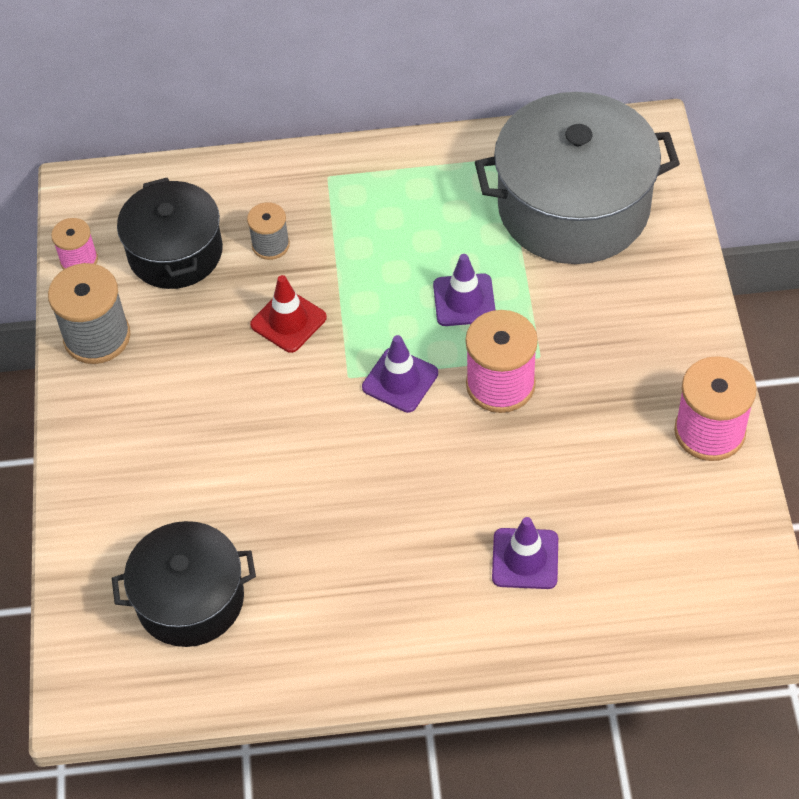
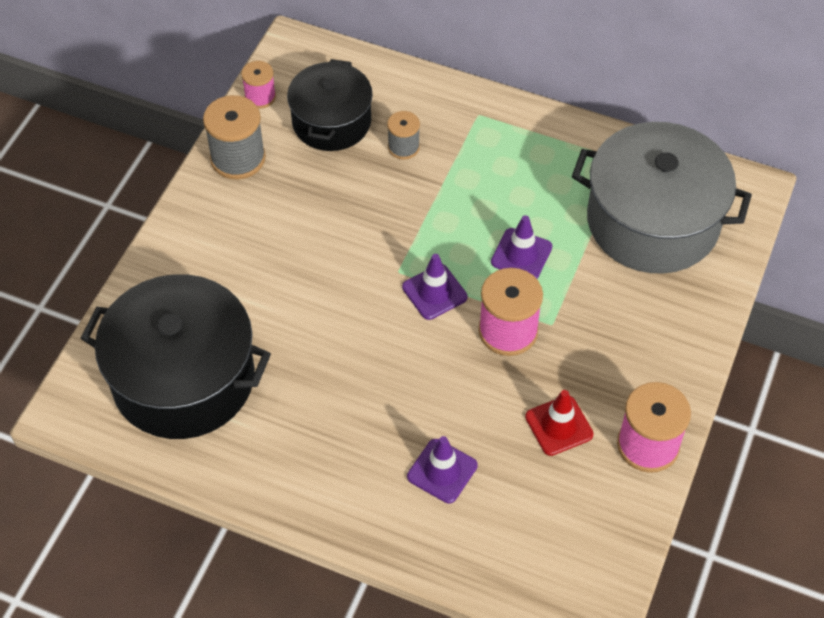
camera: 25 degrees right, 0 degrees up
(190, 599) = (183, 378): black pot -> black pot, size x1.60
(288, 321) = (380, 210): red traffic cone -> red traffic cone (559, 425)

